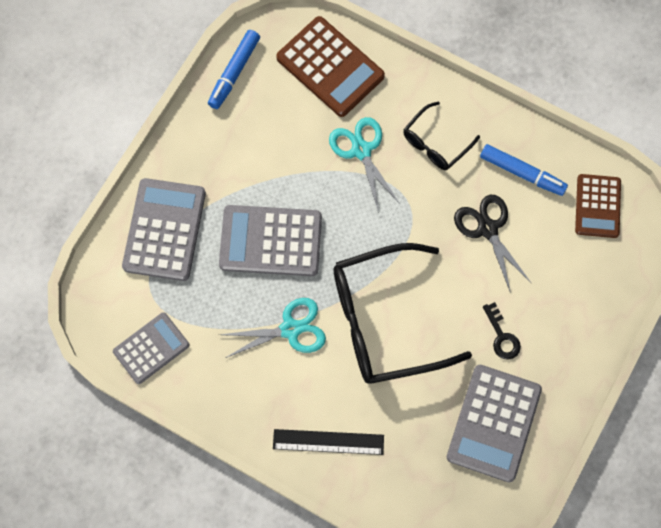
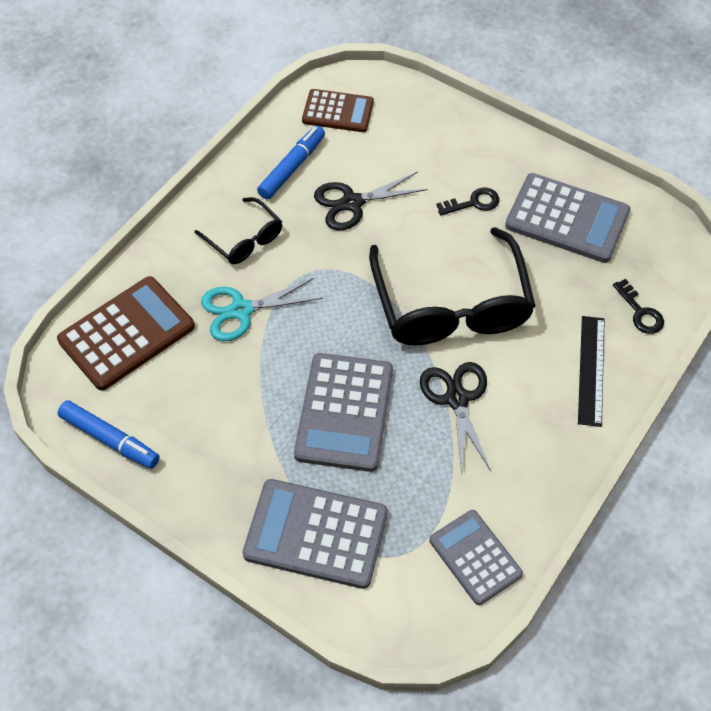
camera: 85 degrees left, 15 degrees down
(290, 329) = (457, 399): turquoise scissors -> black scissors
(394, 488) = (640, 312): none -> black key

